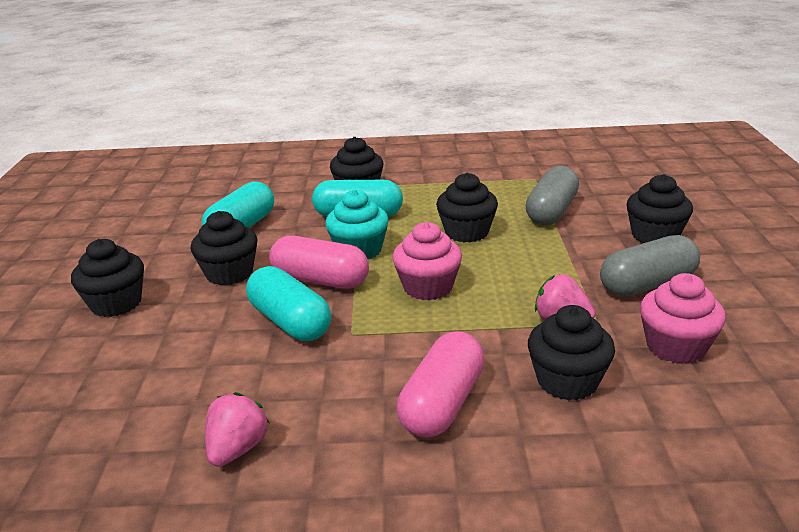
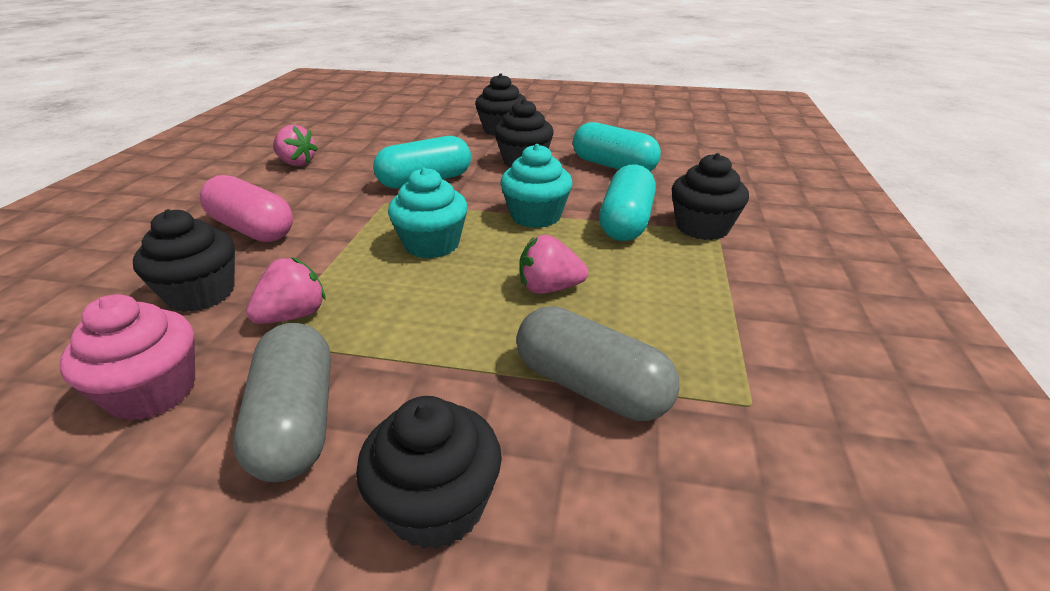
camera: 100 degrees right, 5 degrees up
(320, 280) = (485, 195): pink capsule -> none
(428, 287) = (432, 244): pink cupcake -> turquoise cupcake
(466, 232) = (549, 288): black cupcake -> pink strawberry

